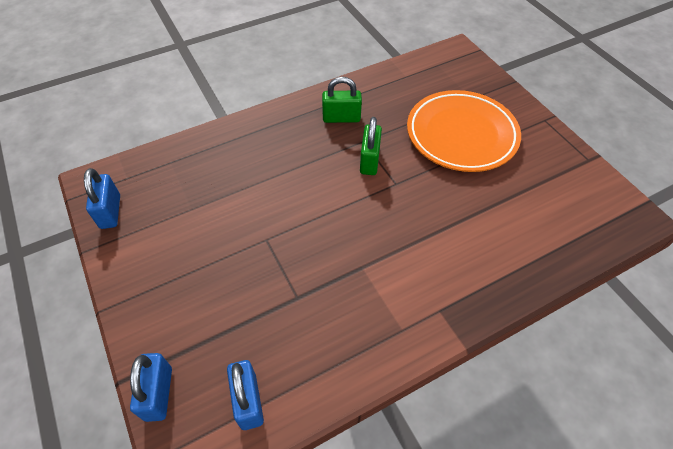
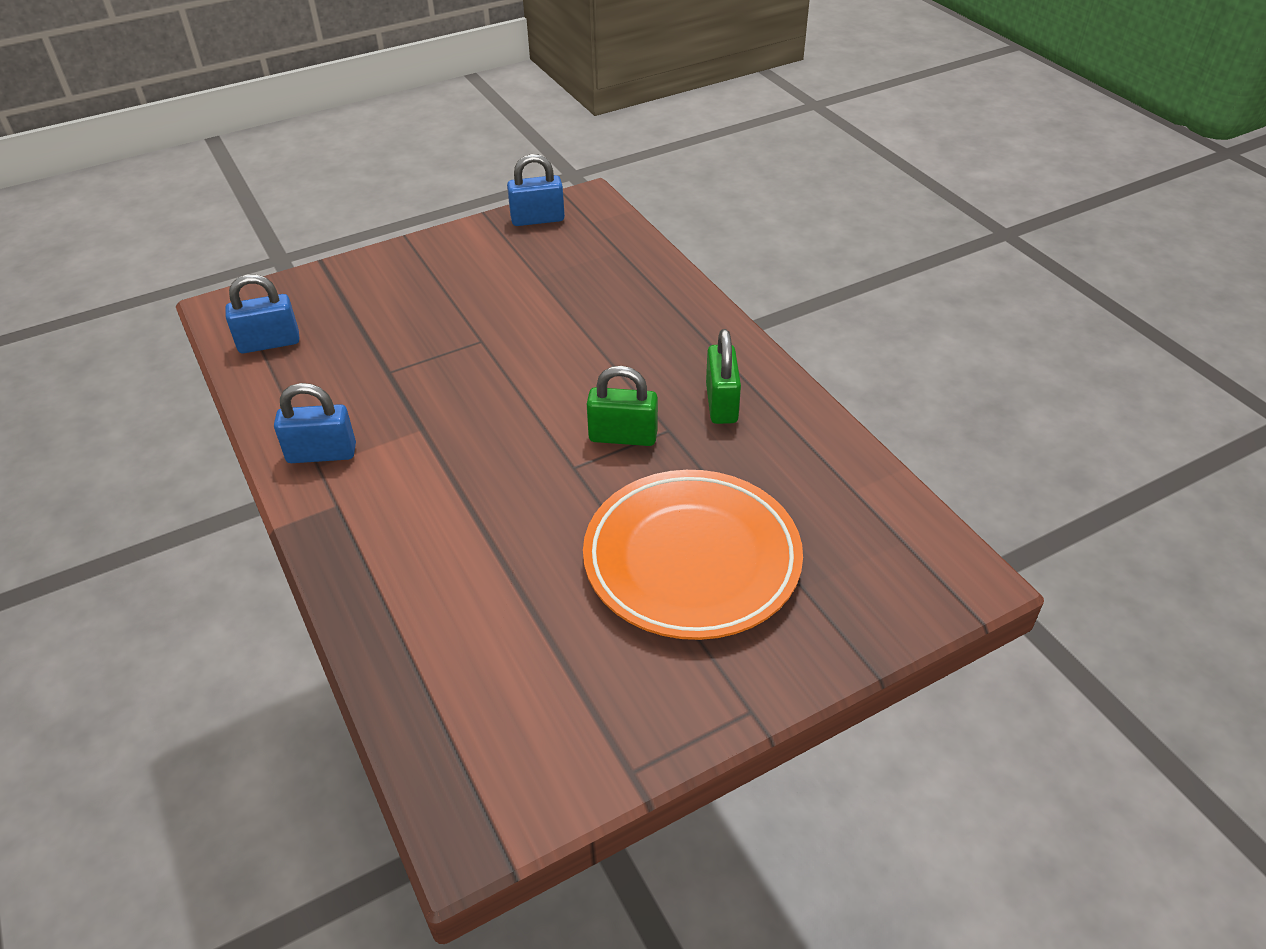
camera: 90 degrees right, 10 degrees down
(158, 393) = (298, 284): blue padlock -> blue padlock (322, 453)

